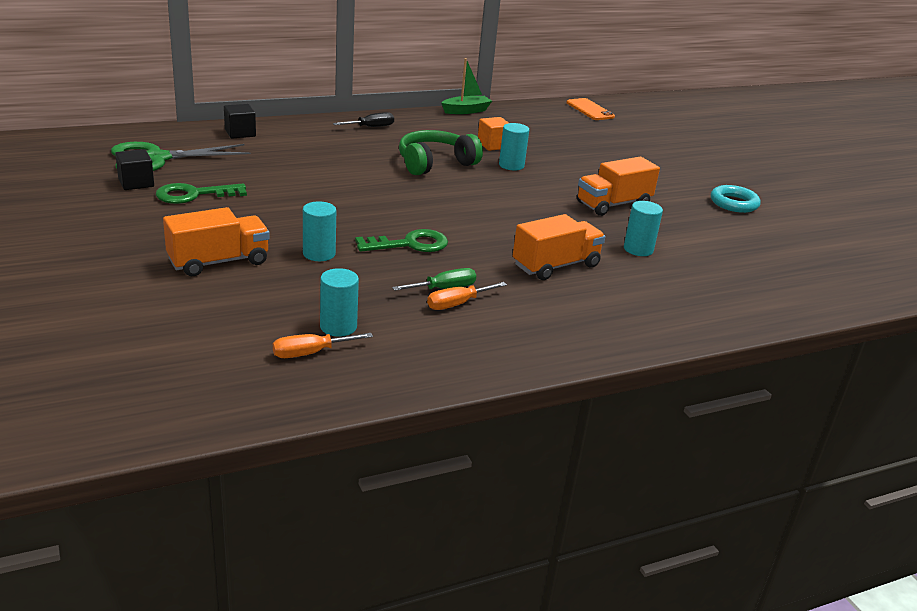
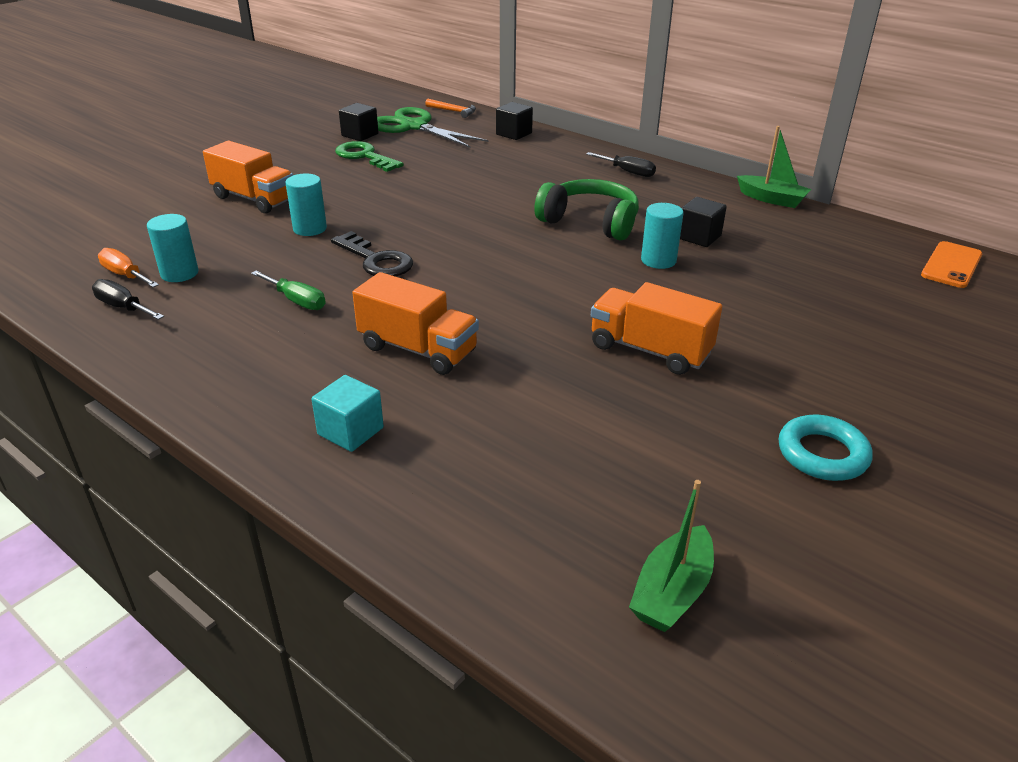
camera: 65 degrees right, 5 degrees up
(148, 135) = (453, 111): none -> orange hammer
(376, 364) = (123, 307): none -> black screwdriver
(409, 244) = (376, 260): green key -> black key
(457, 304) = (270, 315): orange screwdriver -> none
(493, 145) = (699, 237): orange cube -> black cube
(636, 312) = (350, 431): none -> turquoise cube
(638, 249) = (533, 397): turquoise cylinder -> none
(815, 271) = (672, 592): none -> green boat

